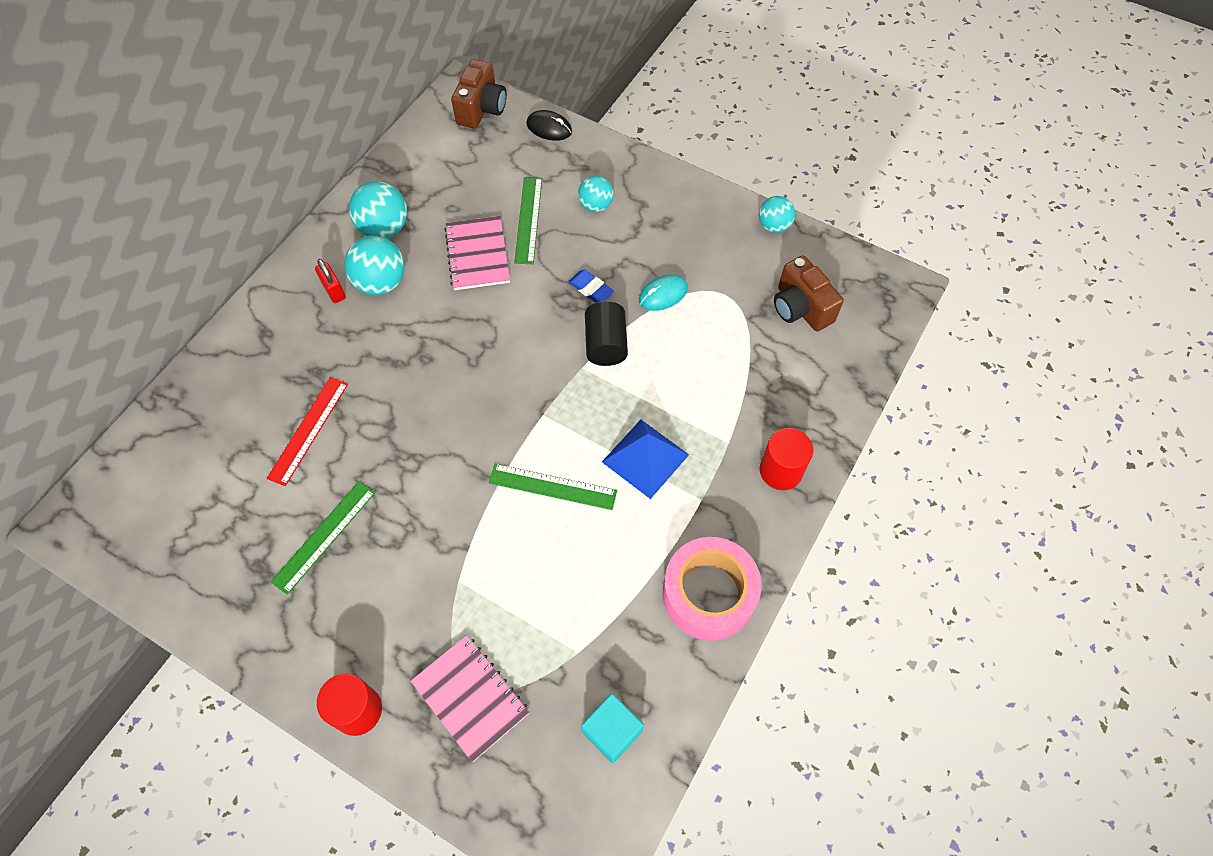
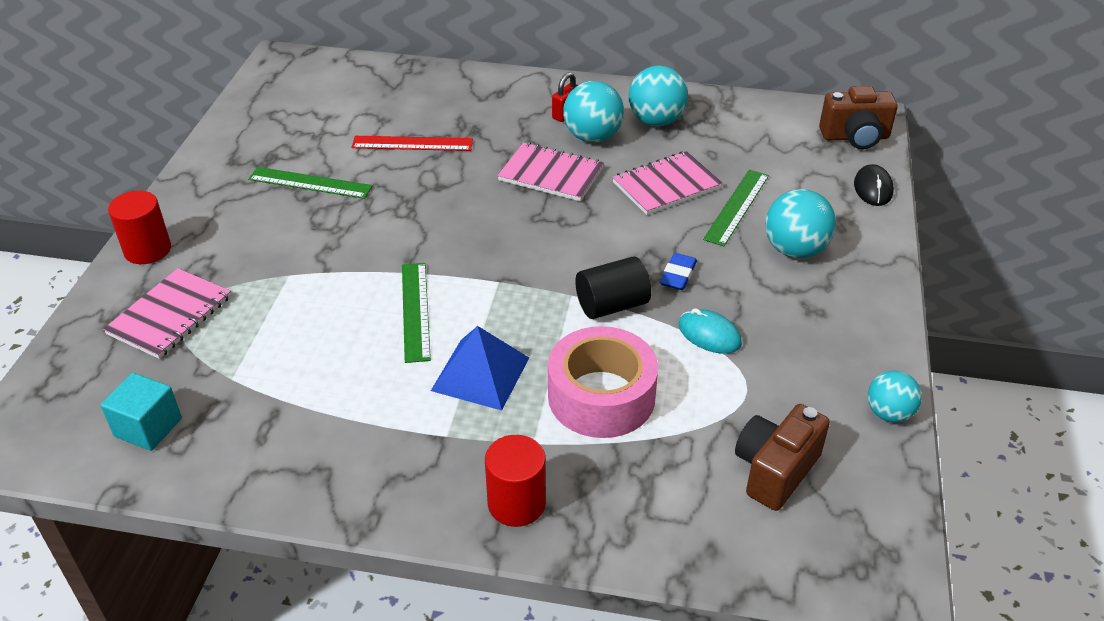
camera: 70 degrees right, 20 degrees down
(419, 332) = (551, 174): none -> pink notebook
(528, 220) = (736, 207): green ruler -> green ruler turned 45 degrees counterclockwise
(595, 205) = (794, 250): turquoise ball -> turquoise ball, size x1.56
(709, 594) = (326, 471): pink tape -> pink tape (601, 396)

